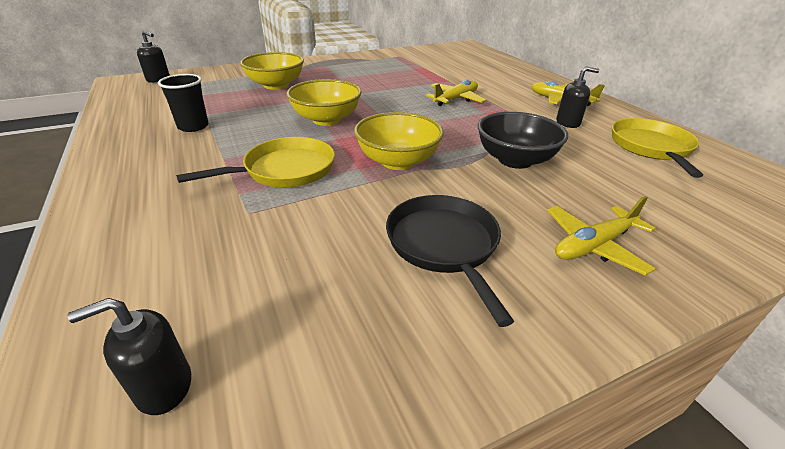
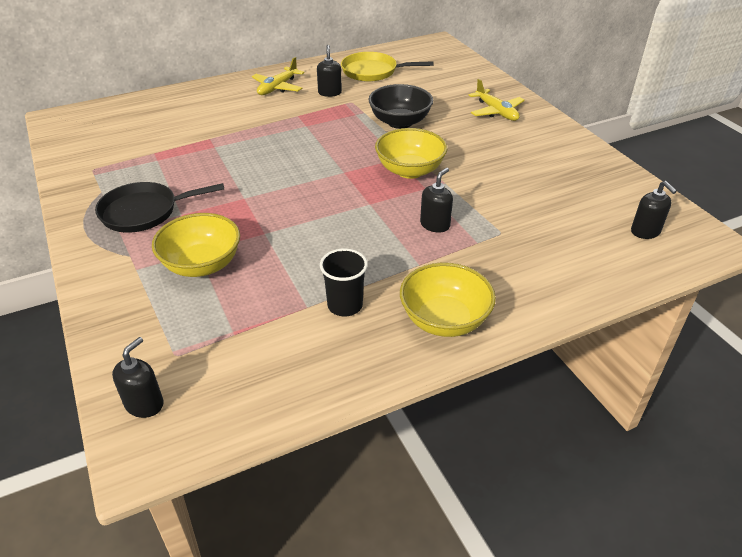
camera: 90 degrees left, 5 degrees up
(285, 170) = (435, 225): yellow pan -> black soap dispenser
(326, 119) = (323, 212): yellow bowl -> yellow bowl (444, 320)
(444, 245) = (512, 155): black pan -> black pan (144, 212)
(456, 99) = (270, 138): yellow plane -> none

